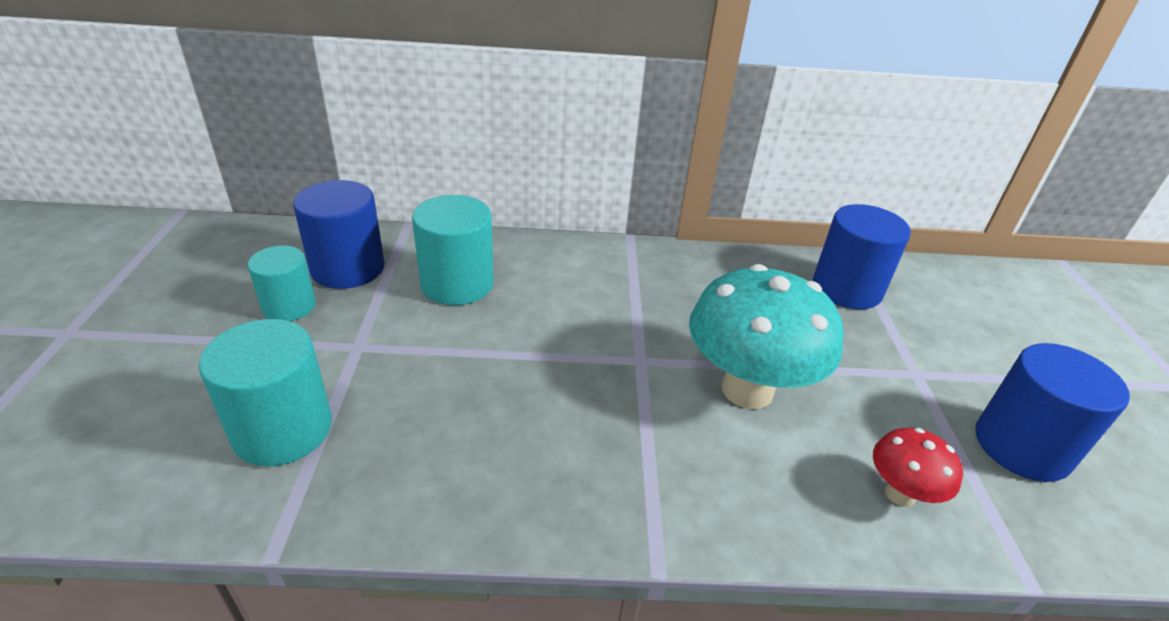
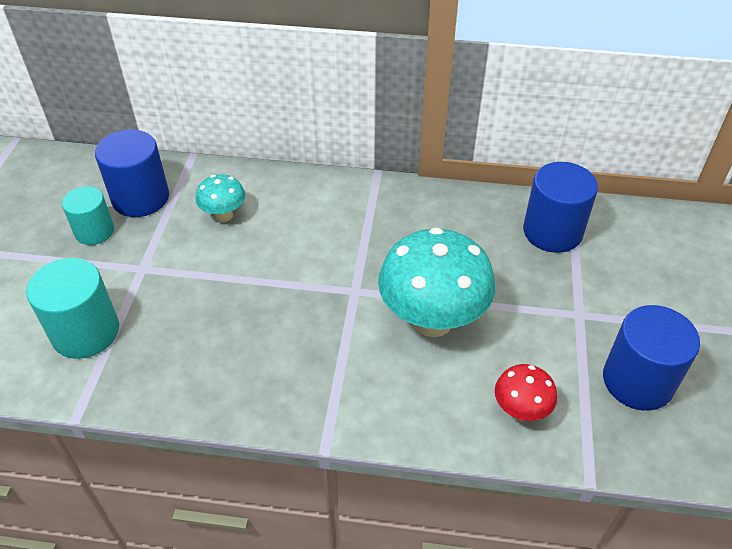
camera: 10 degrees right, 10 degrees up
(457, 284) = (224, 215): turquoise cylinder -> turquoise mushroom

